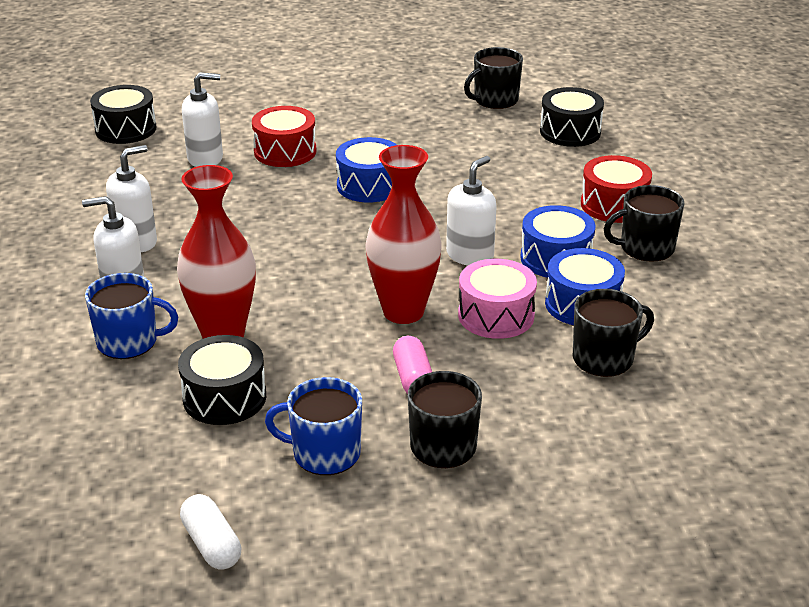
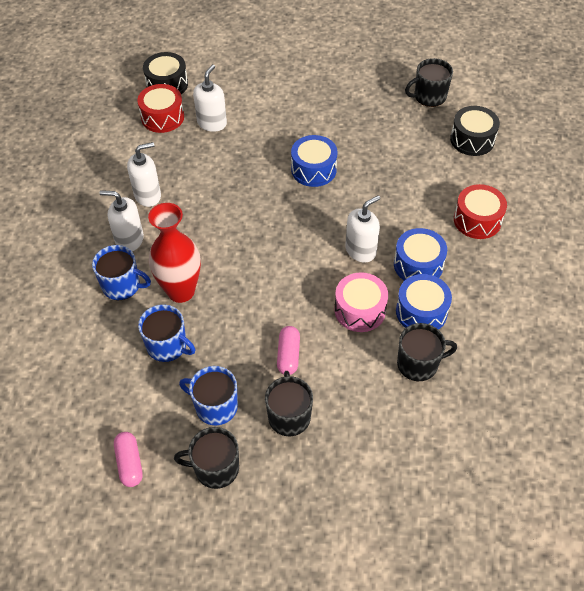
camera: 15 degrees right, 20 degrees up
(205, 158) = (212, 123): white soap dispenser -> white soap dispenser turned 75 degrees counterclockwise
(212, 544) = (130, 463): white capsule -> pink capsule
(224, 397) = (167, 346): black drum -> blue mug
(285, 151) = (266, 125): red drum -> red drum (162, 117)
(403, 312) = (300, 294): red vase -> none
(645, 248) = (484, 267): black mug -> black mug (215, 468)

